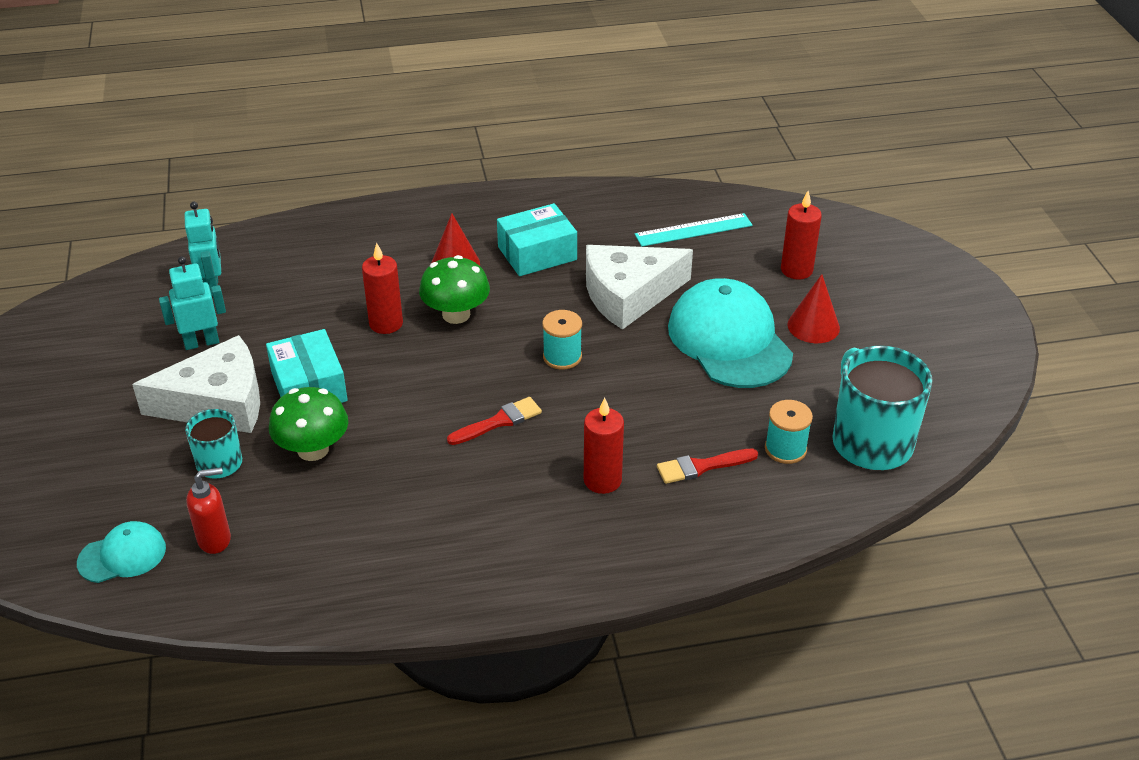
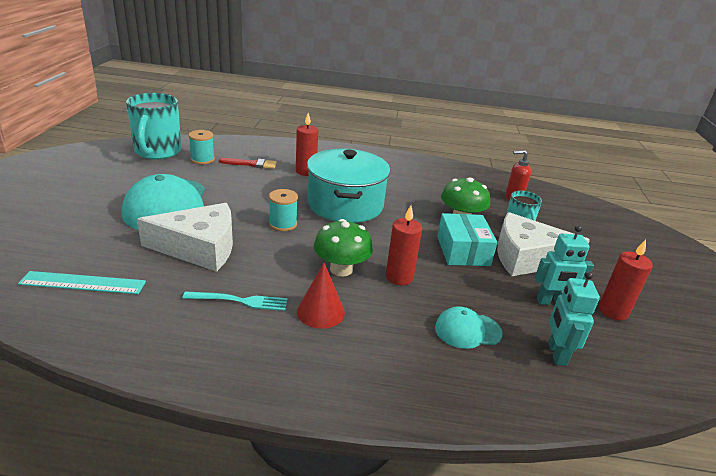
camera: 165 degrees left, 10 degrees down
(122, 555) = (561, 203): turquoise cap -> turquoise cap (467, 330)
(499, 421) = (345, 204): red brush -> turquoise pot
(537, 253) = (241, 301): turquoise box -> turquoise fork
(796, 270) = (56, 230): red candle -> red candle (613, 311)
(813, 326) = (103, 198): red cone -> none

